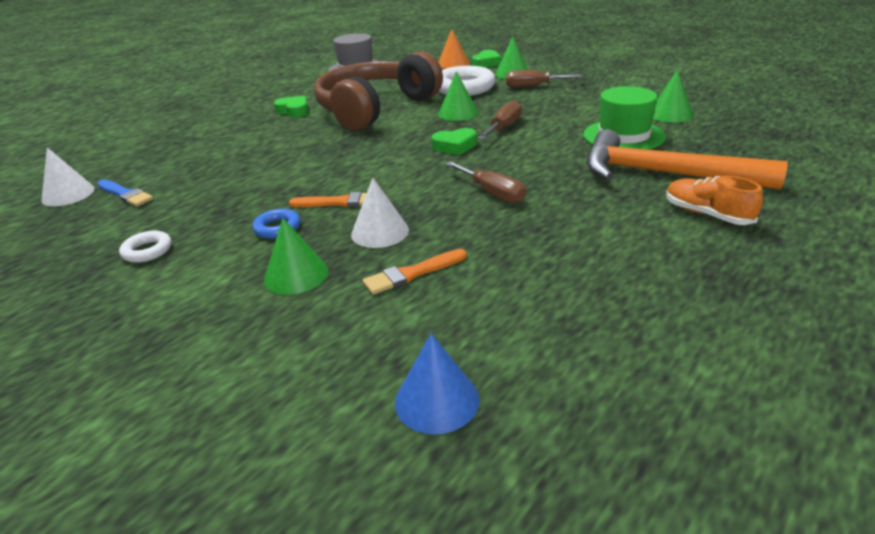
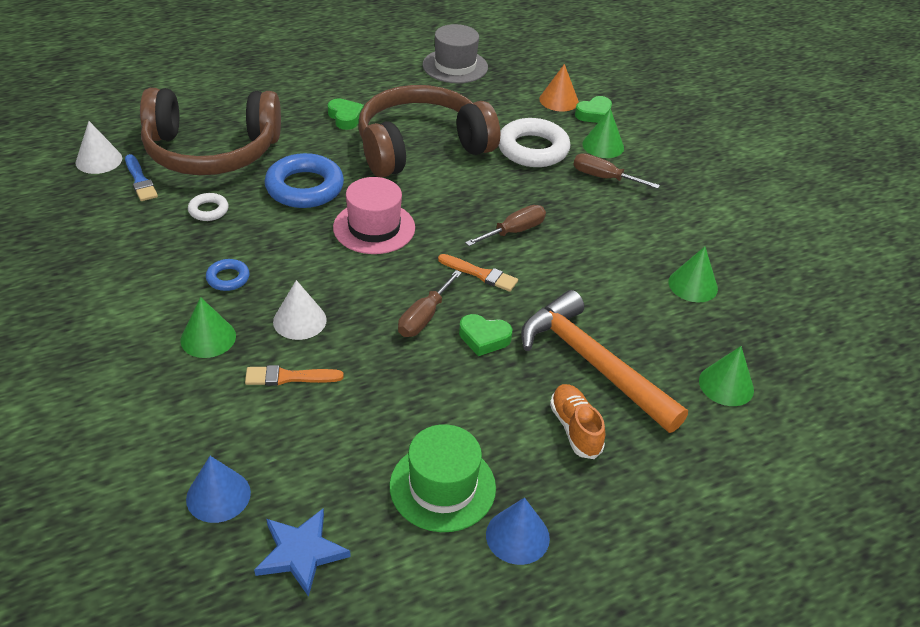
camera: 20 degrees right, 10 degrees up
(147, 251) = (122, 260): white ring -> white ring (208, 210)
(186, 159) = (211, 151): none -> brown headphones
(297, 154) = (304, 187): none -> blue ring
(339, 202) = (295, 269): orange brush -> orange brush (480, 274)
(385, 158) = (374, 227): none -> pink hat
(455, 146) = (446, 239): green heart -> green heart (484, 338)
(458, 113) = (491, 189): green cone -> green cone (726, 385)
(492, 193) = (424, 317): brown screwdriver -> brown screwdriver turned 45 degrees clockwise
(588, 412) = (301, 553): none -> blue star
(623, 136) = (613, 295): green hat -> green hat (442, 487)
(769, 303) = (517, 536): none -> blue cone

